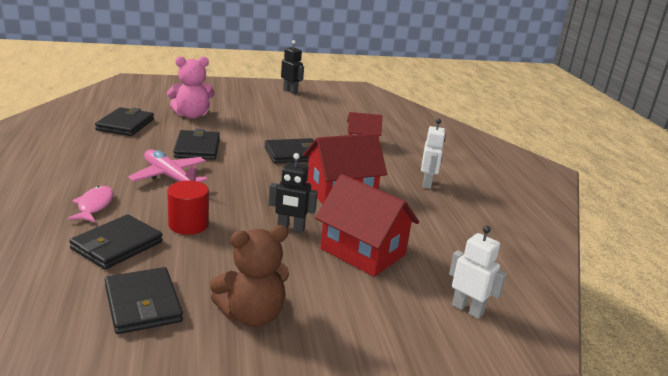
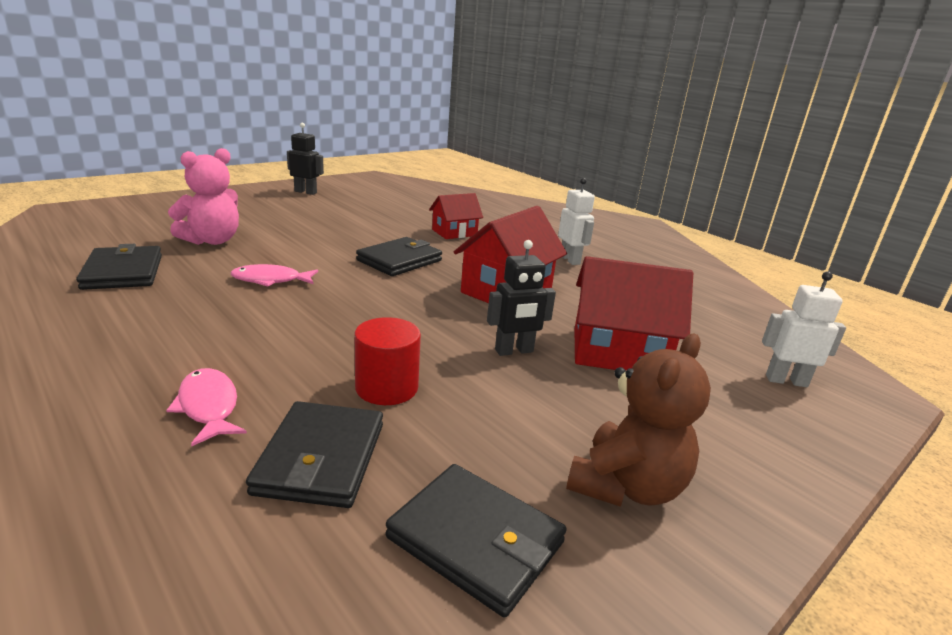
camera: 30 degrees left, 0 degrees up
(169, 177) = (278, 328): pink plane -> none
(197, 148) = (270, 280): black wallet -> pink fish

